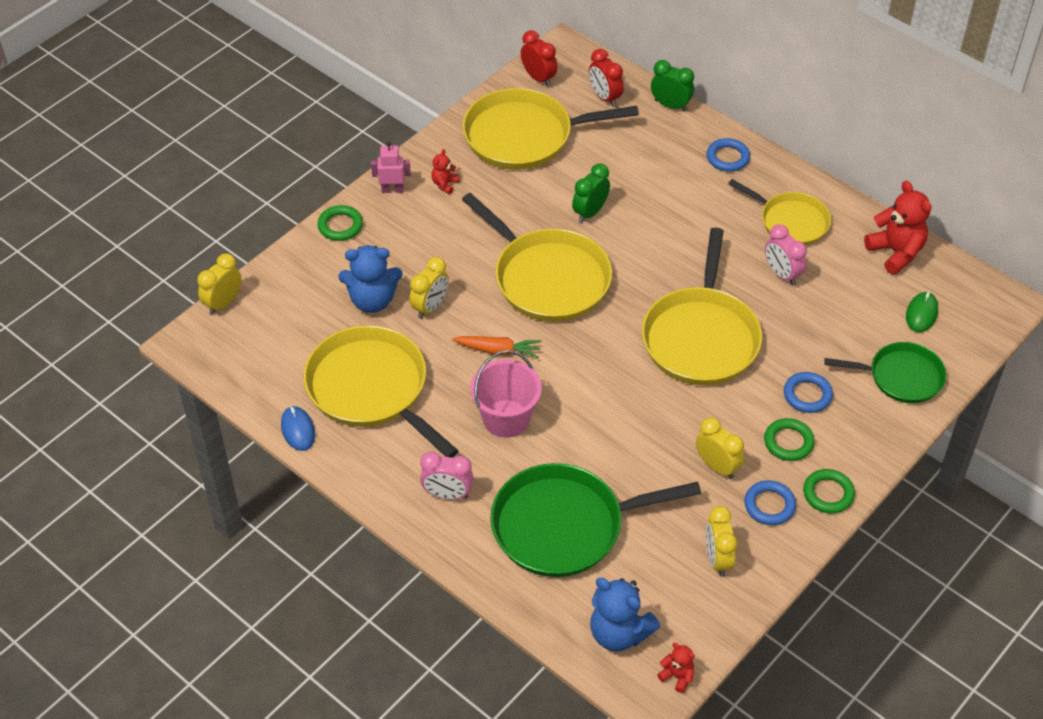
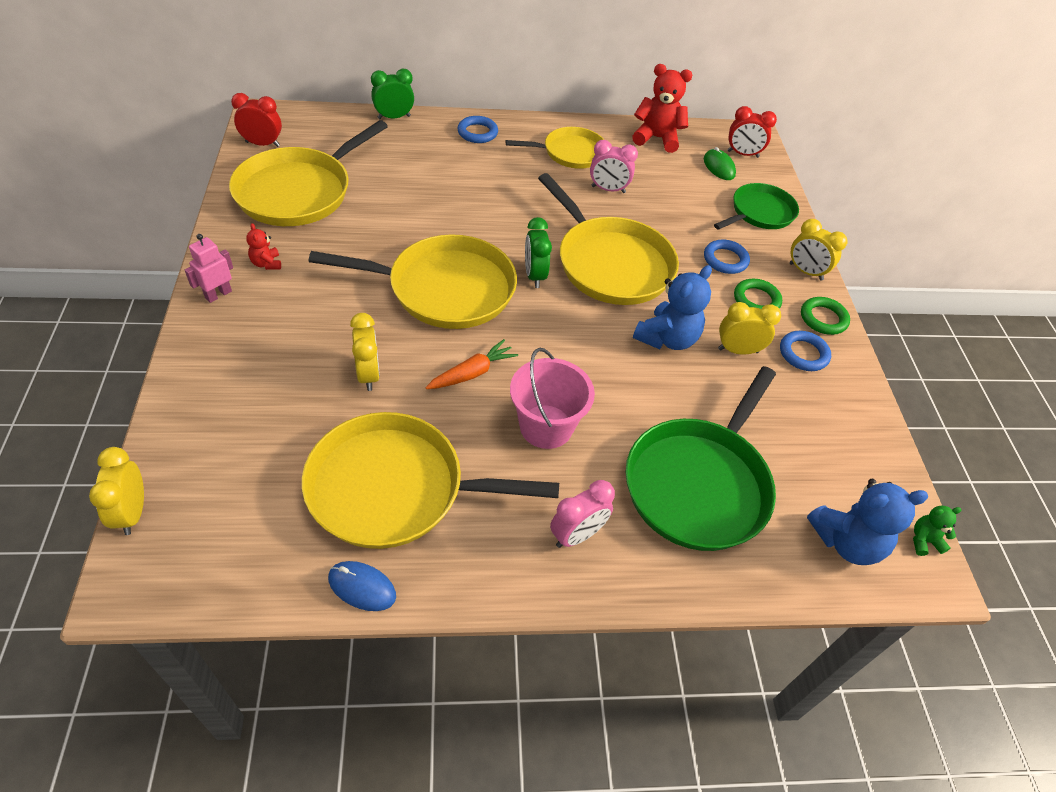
camera: 50 degrees left, 0 degrees up
(340, 226) = (196, 355): green ring -> none
(372, 300) = (304, 404): blue teddy bear -> blue teddy bear (667, 338)
(590, 212) = (420, 220): green clock -> green clock (534, 275)
(605, 97) = (335, 134): red clock -> red clock (742, 154)
(677, 676) = (924, 541): red teddy bear -> green teddy bear
(717, 559) = (826, 421): yellow clock -> yellow clock (805, 272)

